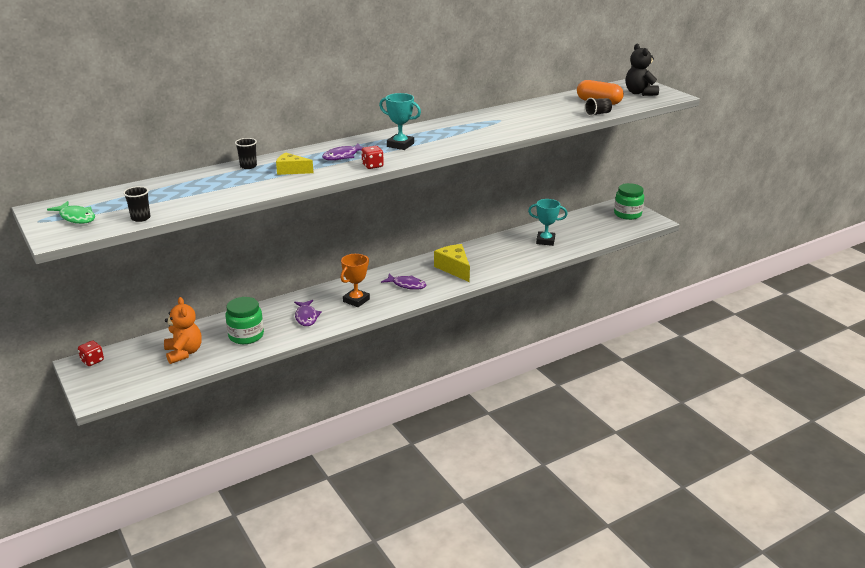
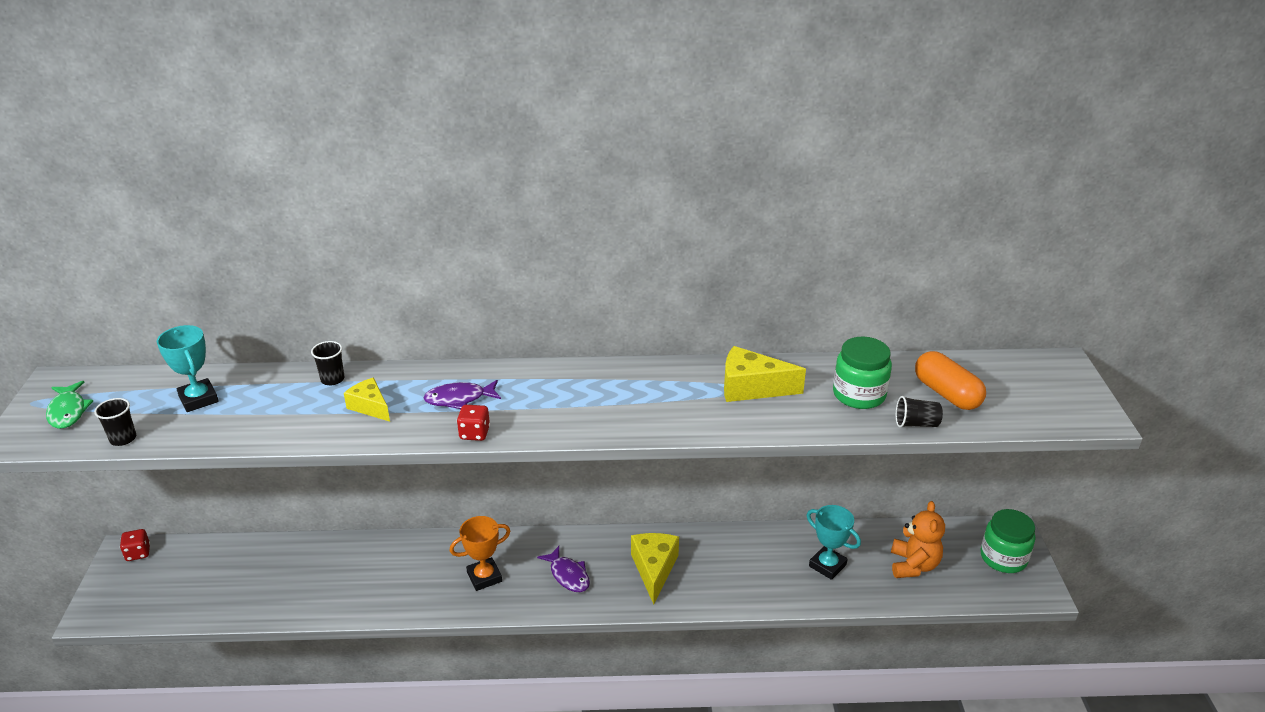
camera: 30 degrees right, 5 degrees up
(184, 353) = (230, 583): orange teddy bear -> orange teddy bear (913, 565)
(246, 335) = (314, 584): green jar -> green jar (859, 395)
(306, 317) = (404, 581): purple fish -> none
(400, 145) = (554, 400): turquoise trophy -> turquoise trophy (198, 399)
(501, 119) = (751, 388): none -> yellow cheese
(639, 93) = (1039, 393): black teddy bear -> none

